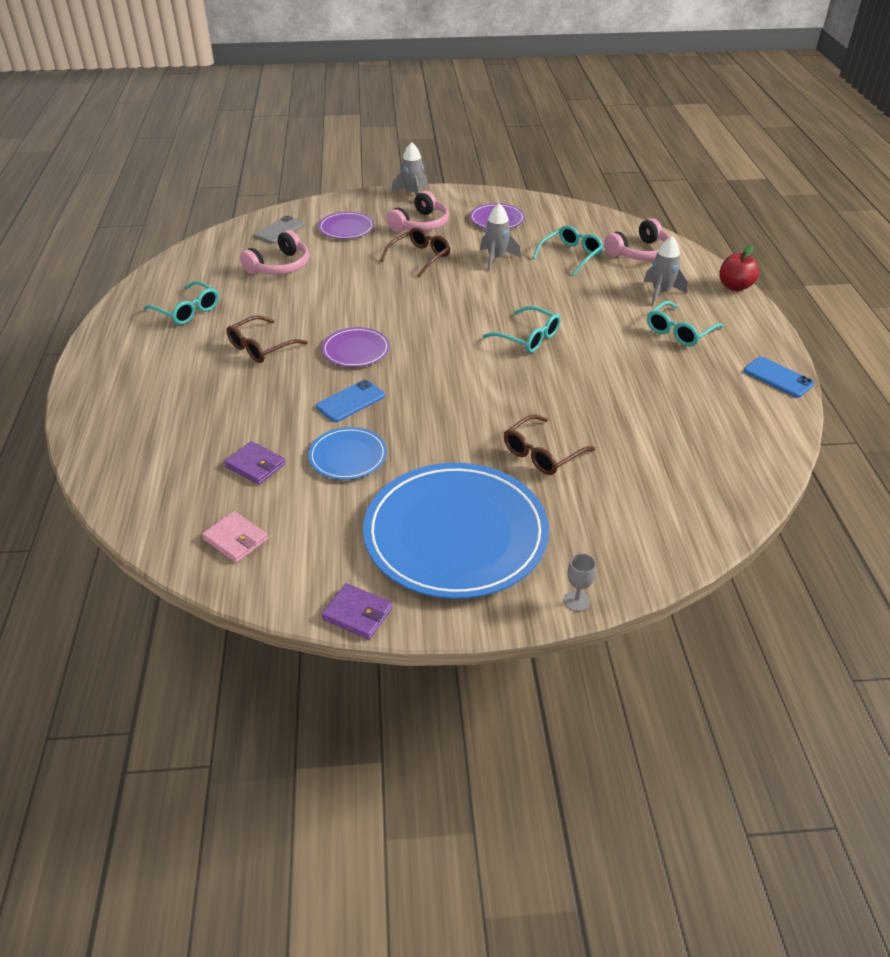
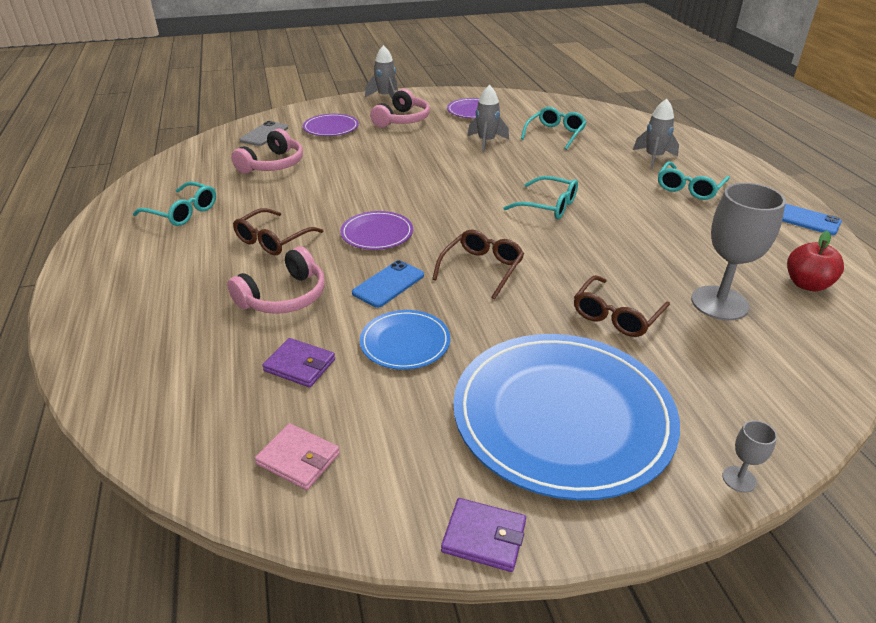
camera: 10 degrees left, 5 degrees down
(420, 257) = (412, 146): brown glasses -> brown glasses (481, 269)
(639, 252) = (616, 127): pink headphones -> pink headphones (284, 297)
(643, 453) = (719, 303): none -> grey goblet
(735, 286) = (717, 147): red apple -> red apple (807, 284)

